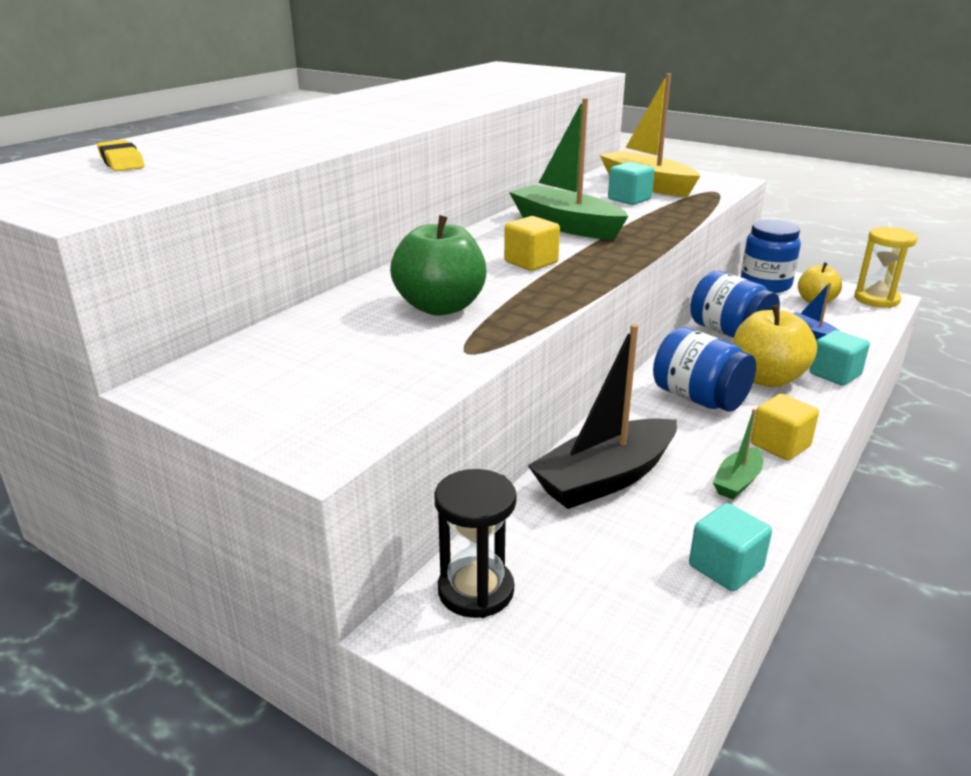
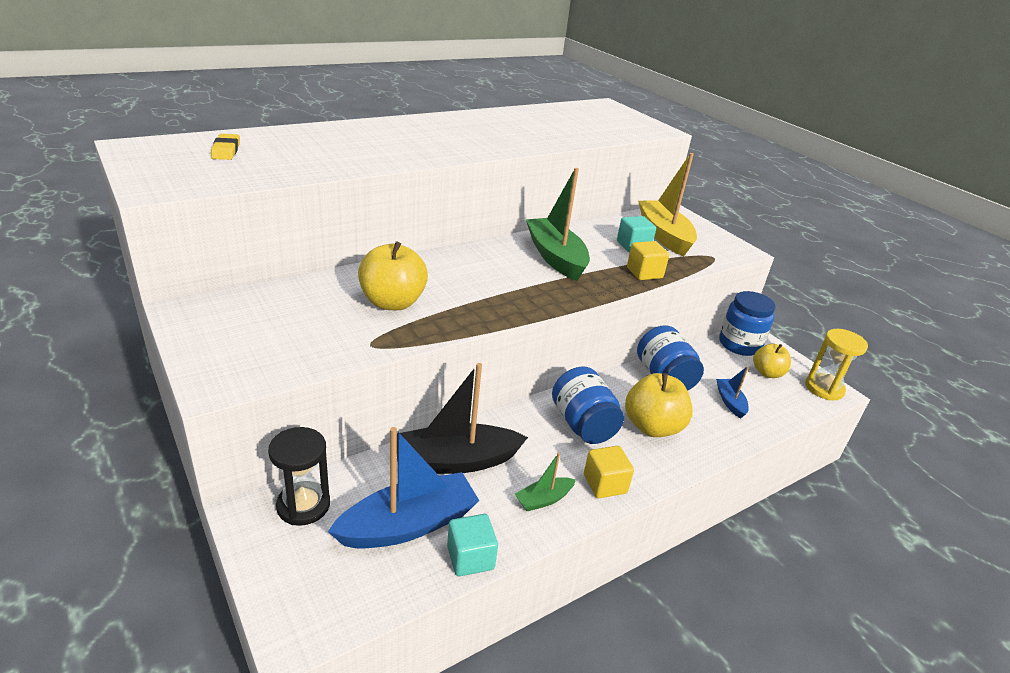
camera: 20 degrees right, 5 degrees up
(440, 307) = (392, 302): green apple -> yellow apple
(531, 262) = (493, 283): yellow cube -> yellow cube (644, 273)
(622, 562) = (408, 524): none -> blue boat
(835, 374) = (712, 442): turquoise cube -> none

